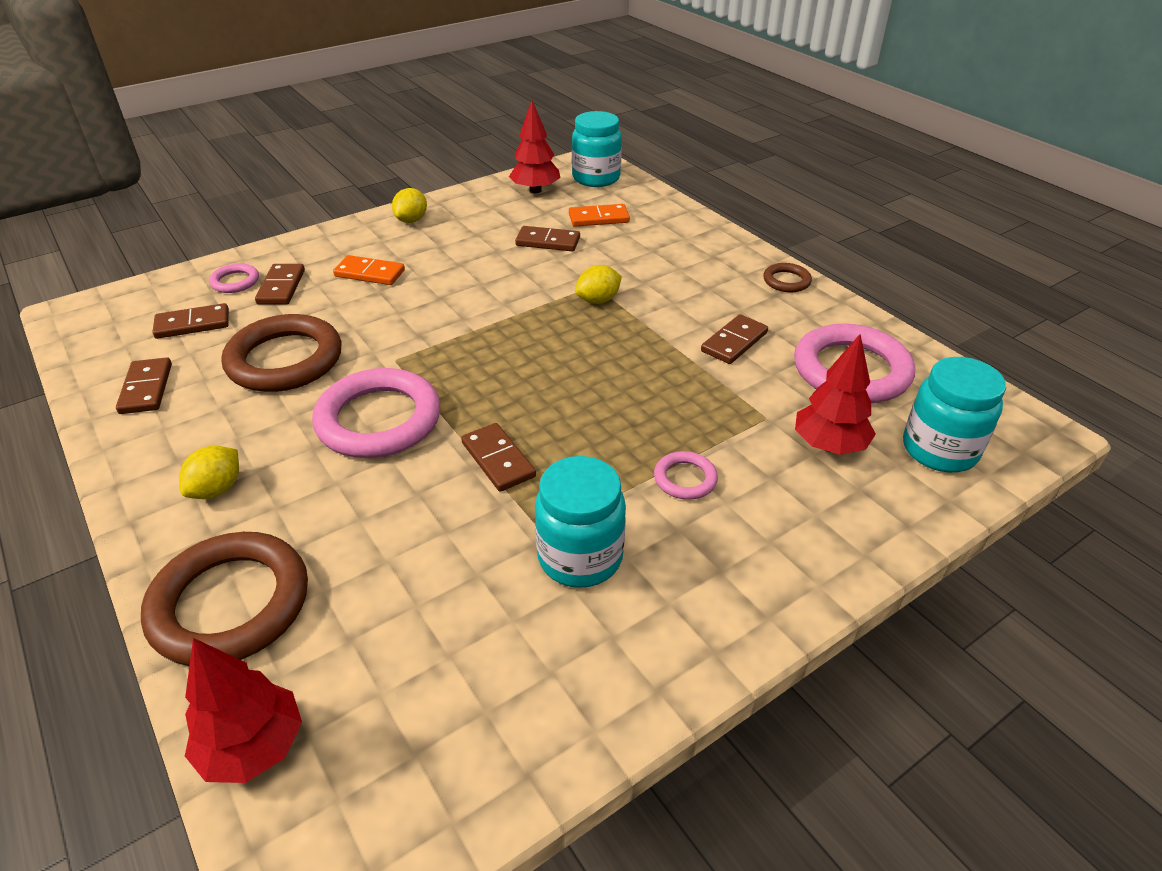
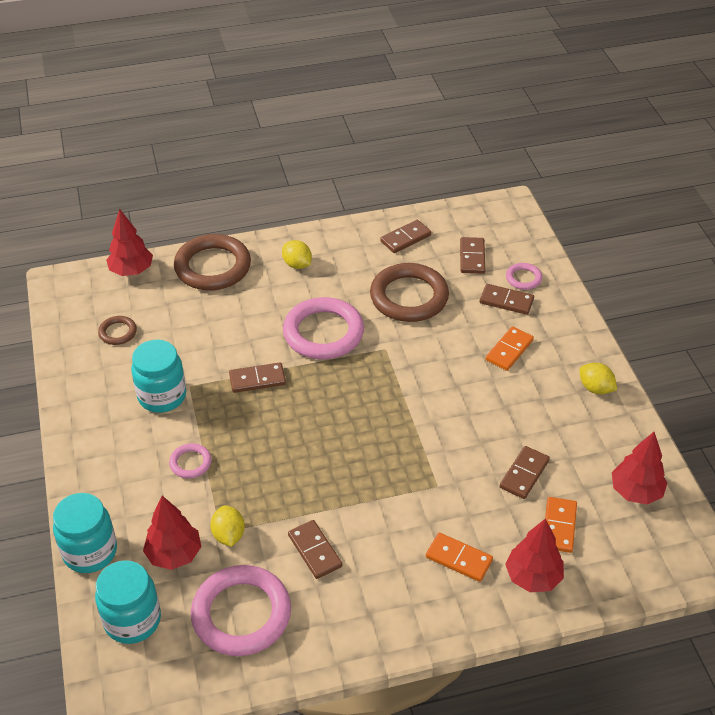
camera: 110 degrees right, 5 degrees up
(146, 388) = (405, 238): brown domino -> brown domino turned 45 degrees counterclockwise
(596, 178) = (654, 553): turquoise jar -> turquoise jar (90, 552)
(598, 300) = (412, 481): yellow lemon -> yellow lemon (228, 535)
(663, 223) = (533, 577): none -> red tree
(674, 259) = (458, 559): none -> orange domino
(786, 281) = (387, 634): brown ring -> brown ring (118, 332)

